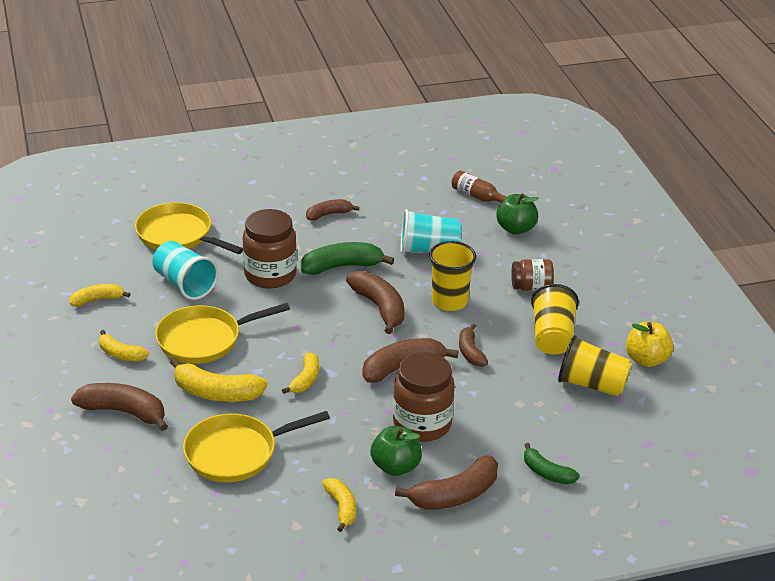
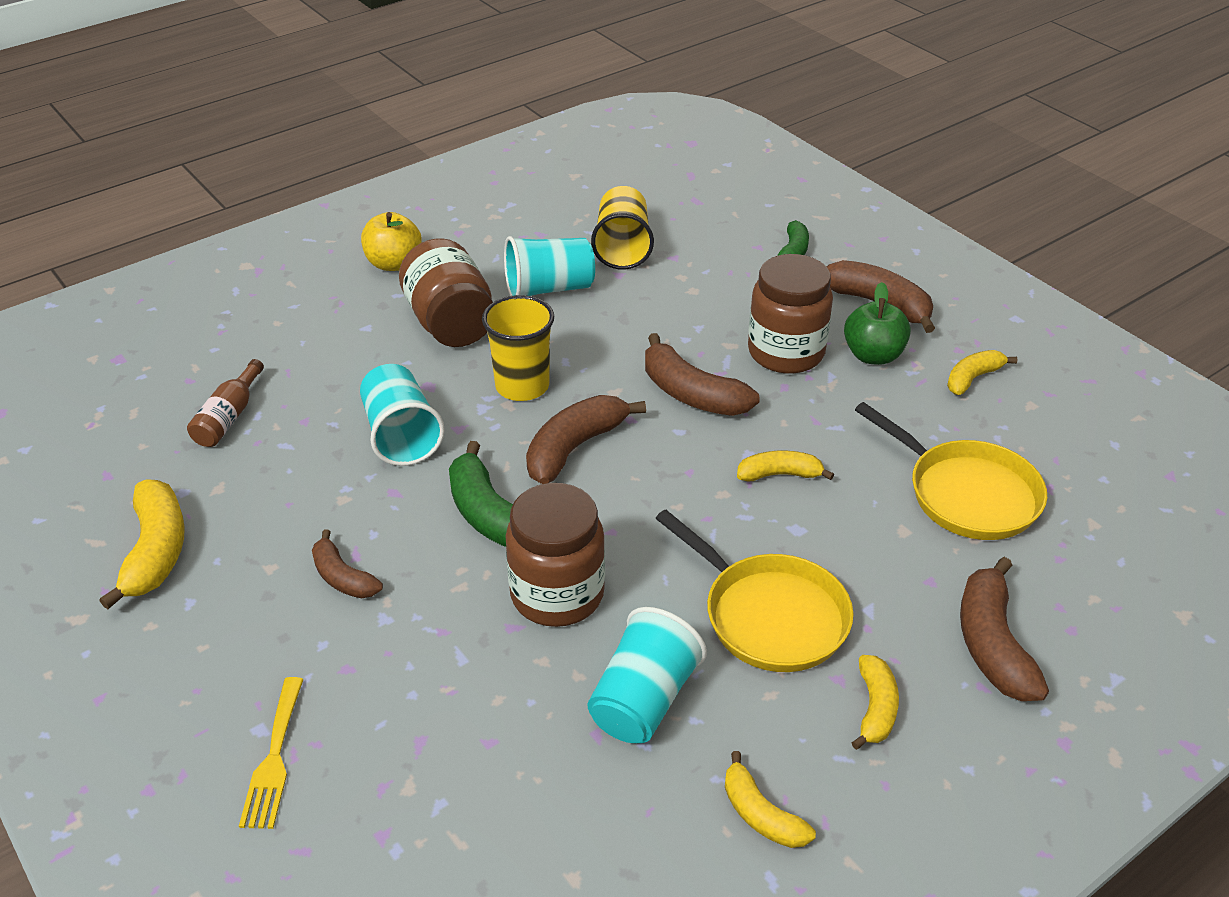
camera: 110 degrees left, 5 degrees up
(178, 235) = (498, 775): yellow pan -> none
(216, 393) = (873, 556): yellow banana -> yellow banana (156, 551)
(233, 182) = (274, 759): none -> yellow fork
(470, 352) = (622, 345): brown banana -> none
(516, 229) = (308, 363): green apple -> none
(531, 287) = (450, 323): brown jar -> brown jar, size x1.70
(552, 336) = (549, 289): yellow cup -> turquoise cup
(646, 359) = (552, 219): yellow apple -> yellow apple (393, 263)

